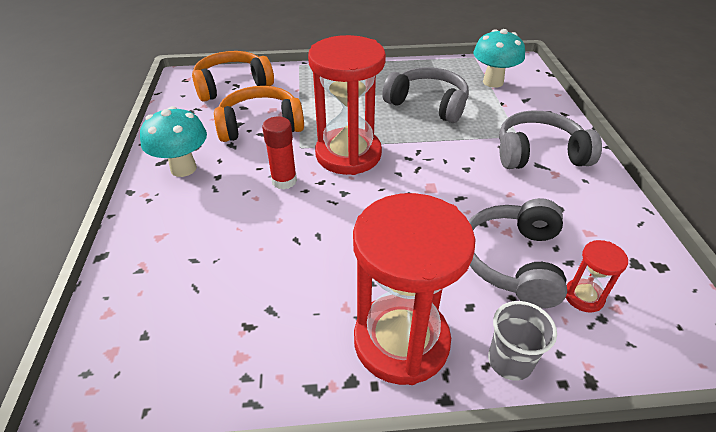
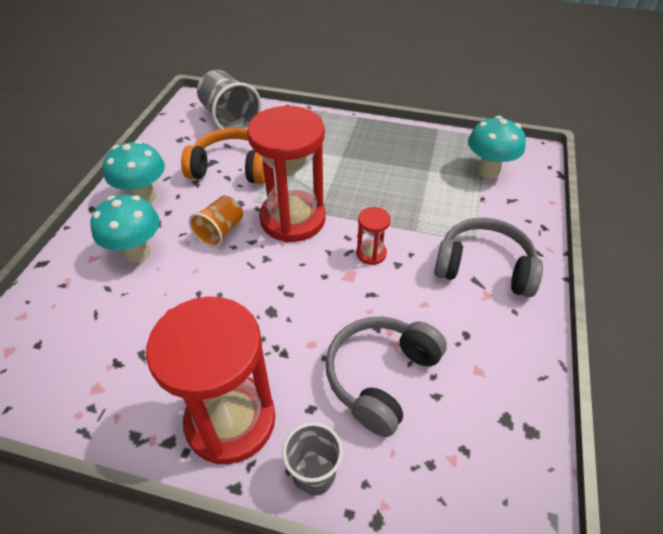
camera: 20 degrees right, 5 degrees up
(207, 219) = (137, 253): none -> turquoise mushroom
(232, 85) = (230, 119): orange headphones -> grey cup
(284, 181) = (220, 232): red glue stick -> orange cup
(428, 104) = (403, 182): grey headphones -> none
(583, 297) = (426, 436): red hourglass -> red hourglass (371, 253)

